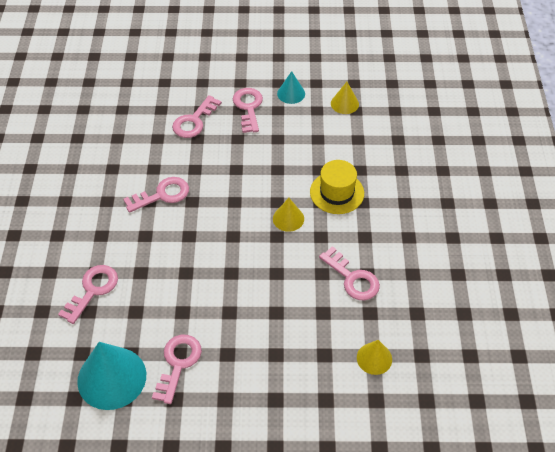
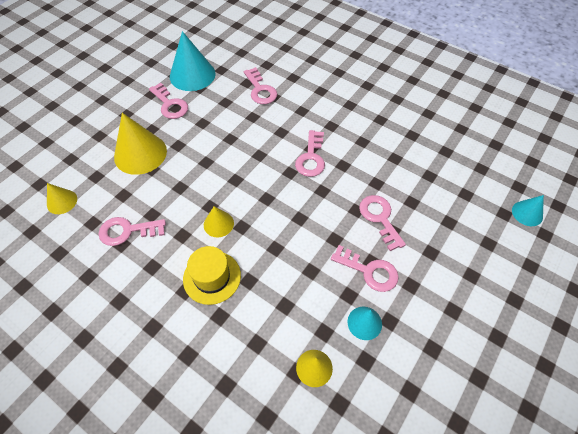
camera: 125 degrees right, 5 degrees up
(120, 45) = (527, 213): none -> turquoise cone
(266, 337) = (140, 153): none -> yellow cone

